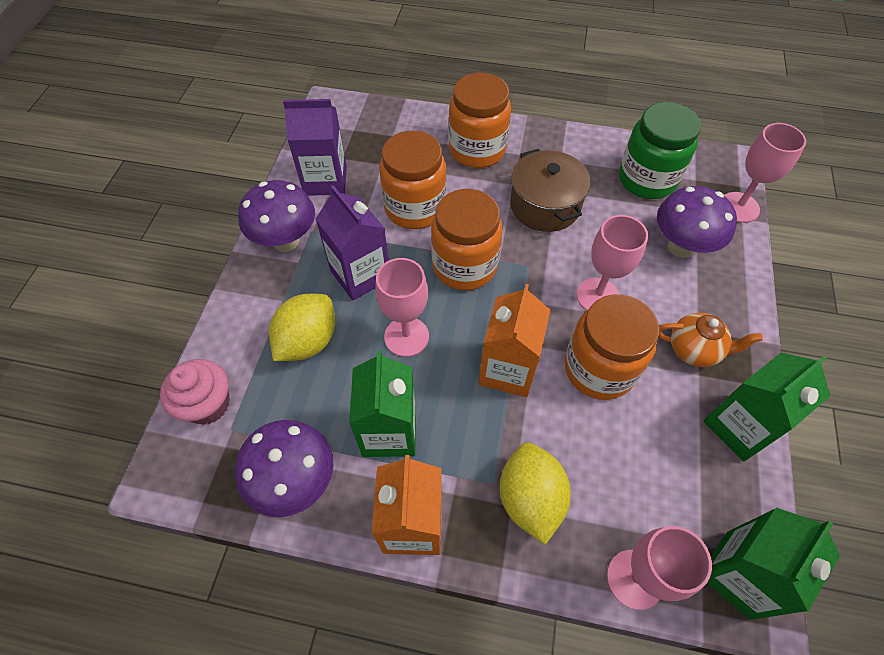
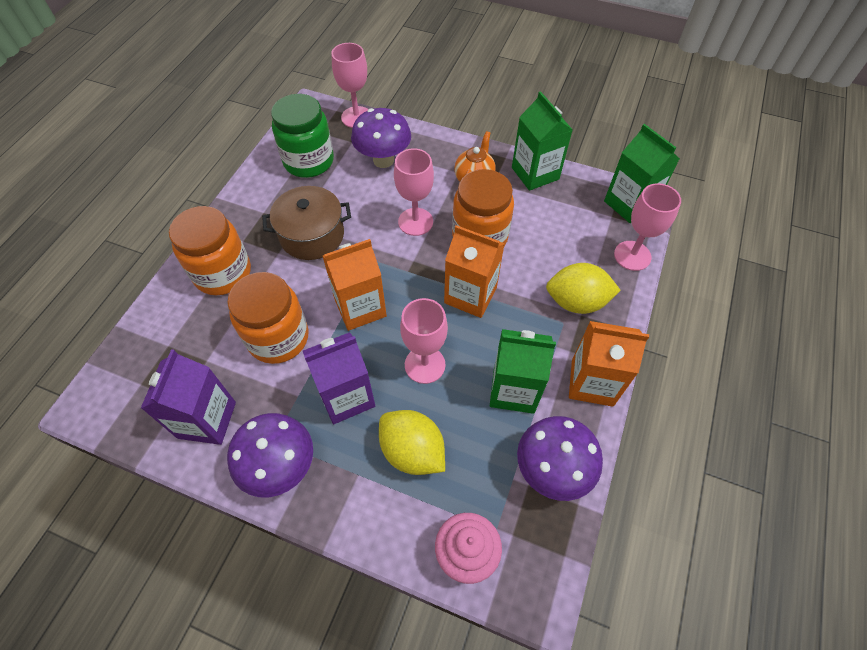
camera: 80 degrees left, 0 degrees up
(464, 266) = (360, 307): orange jar -> orange carton

